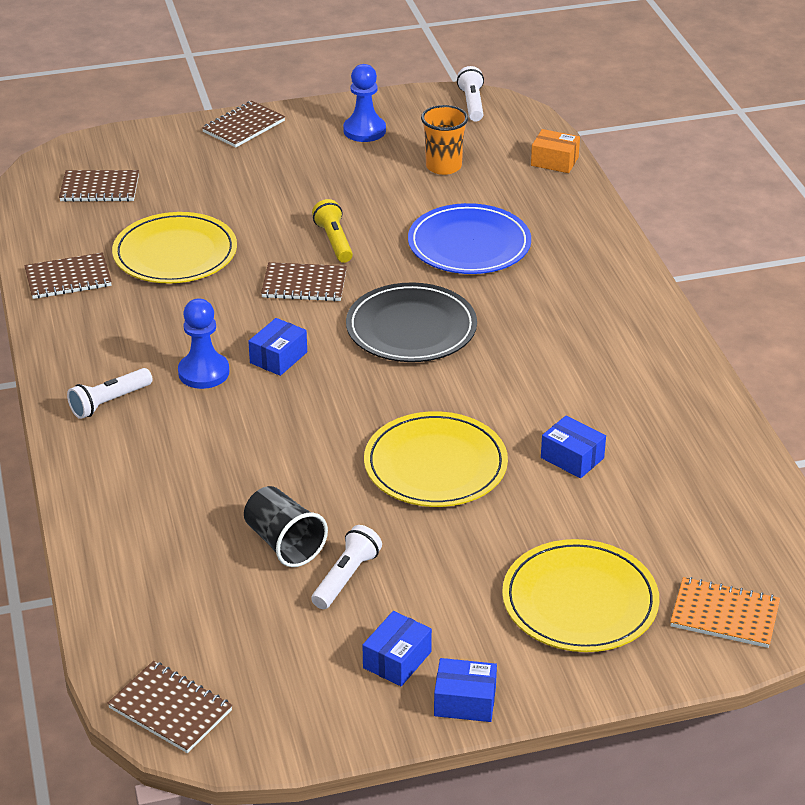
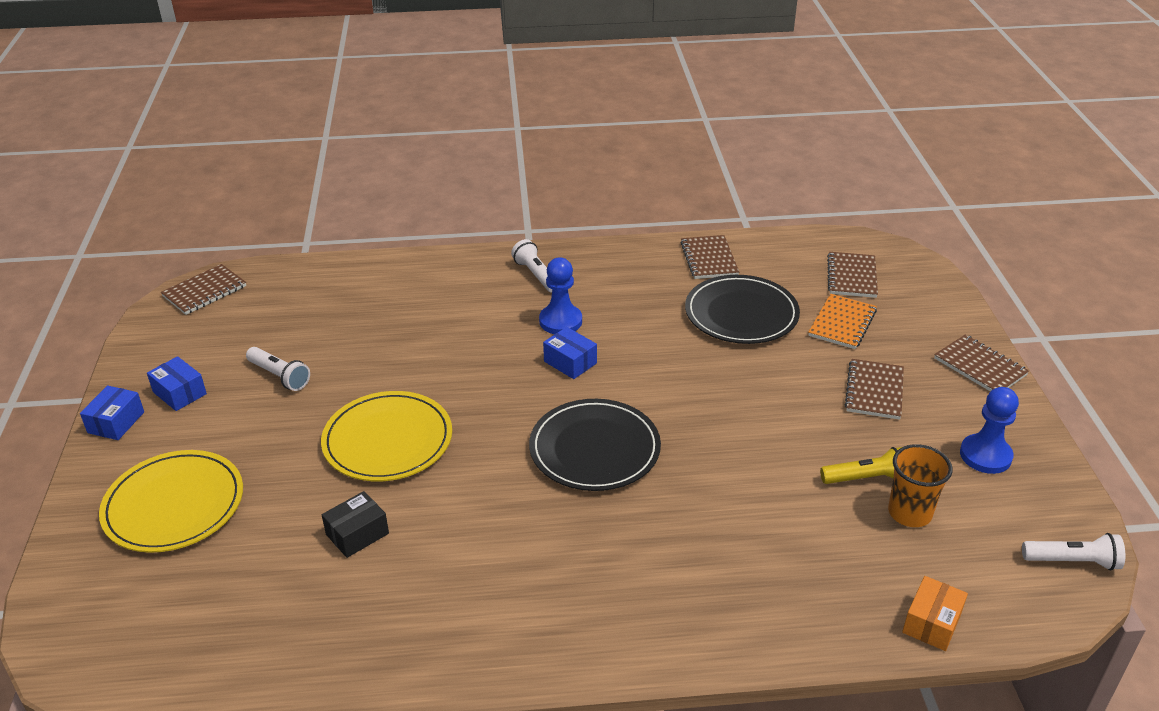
camera: 100 degrees right, 0 degrees up
(175, 253) = (741, 314): yellow plate -> black plate
(284, 543) = (334, 349): black cup -> none
(304, 284) = (681, 386): brown notebook -> brown notebook (874, 391)
(334, 241) = (754, 412): yellow flashlight -> yellow flashlight (866, 478)
(469, 244) = (740, 512): blue plate -> none
(572, 458) = (357, 534): blue box -> black box
(724, 615) = (95, 602): orange notebook -> orange notebook (842, 323)

